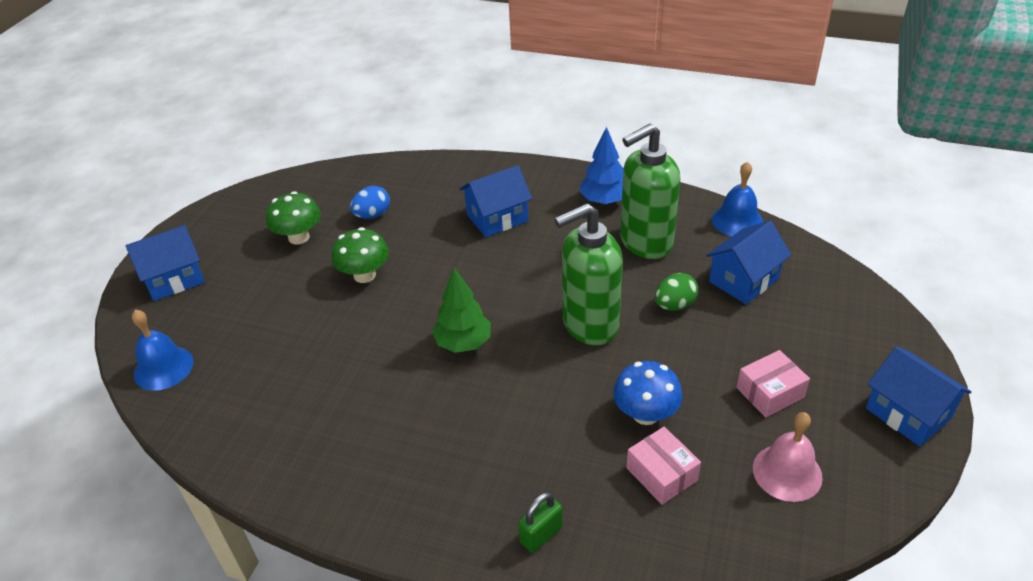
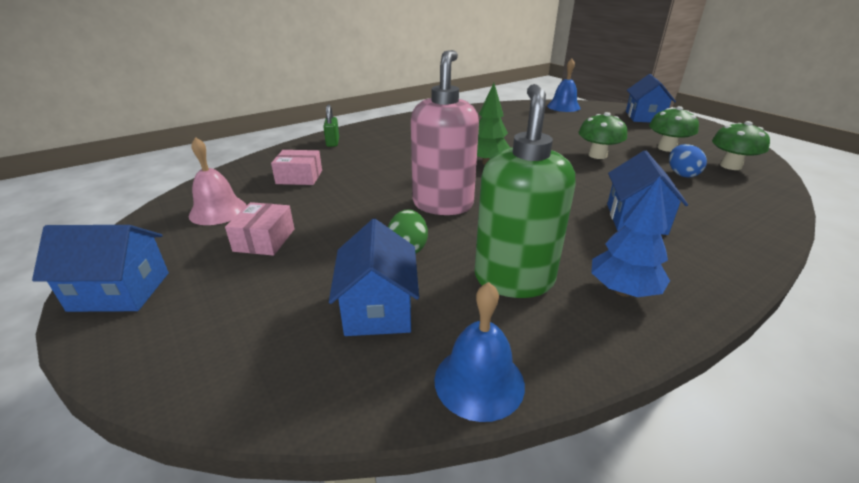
camera: 125 degrees right, 10 degrees down
(323, 194) = (730, 166): none -> green mushroom
(589, 325) = (443, 204): green soap dispenser -> pink soap dispenser
(645, 414) = (340, 190): blue mushroom -> none

